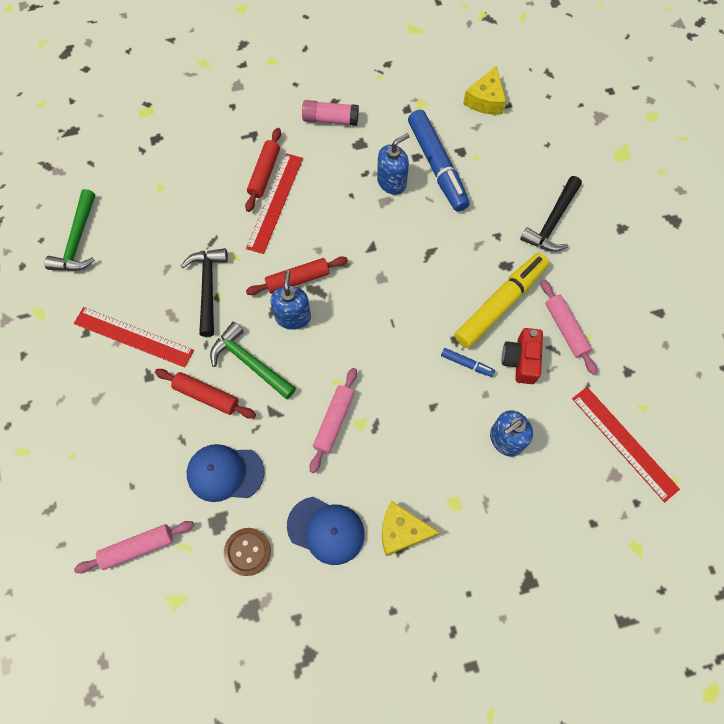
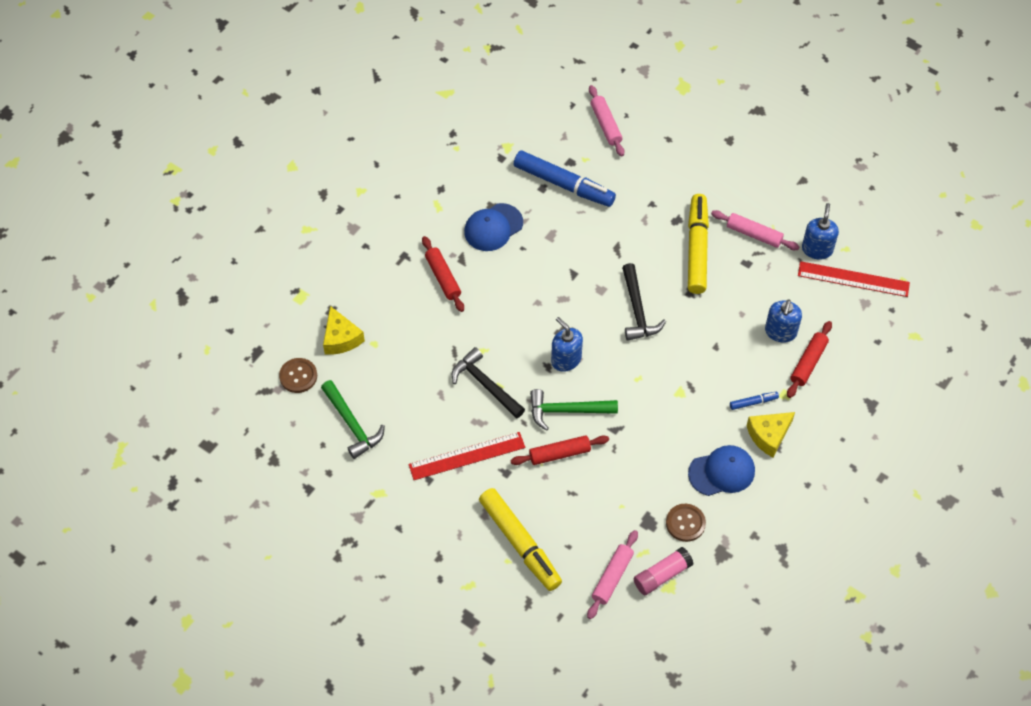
camera: 40 degrees left, 10 degrees down
(80, 172) = (298, 376): none -> brown button
(97, 449) = (520, 543): none -> yellow marker
(225, 473) = (622, 490): blue cap -> blue cap (493, 227)
(275, 202) = (472, 292): red ruler -> none
(298, 279) = (543, 333): red rolling pin -> red rolling pin (808, 363)
(330, 119) = (451, 204): pink glue stick -> pink glue stick (662, 575)
(334, 421) = (661, 404): pink rolling pin -> pink rolling pin (606, 125)
(392, 182) = (542, 218): blue soap dispenser -> blue soap dispenser (817, 249)
(467, 364) = (712, 303): blue marker -> blue marker (753, 402)
(485, 100) = (552, 112): yellow cheese -> yellow cheese (341, 338)
(520, 360) = (744, 275): red camera -> none
(552, 222) = (680, 168): black hammer -> black hammer (637, 310)

